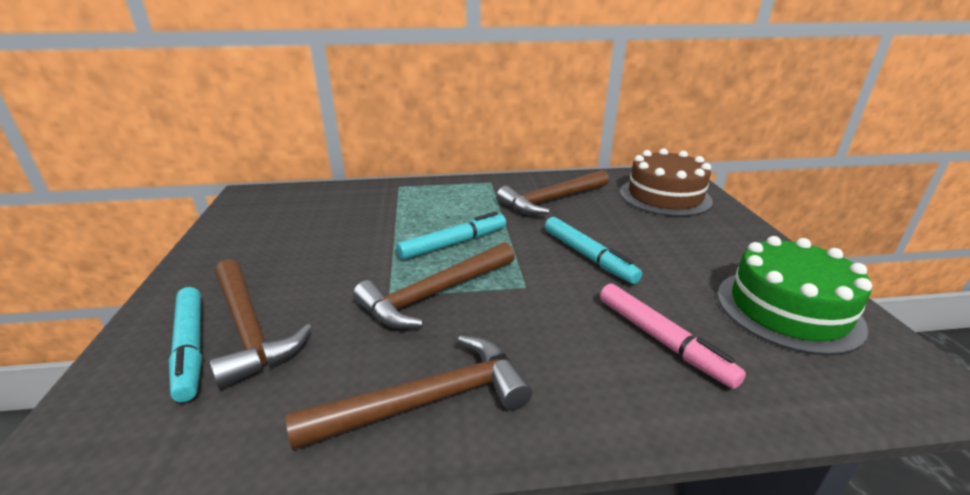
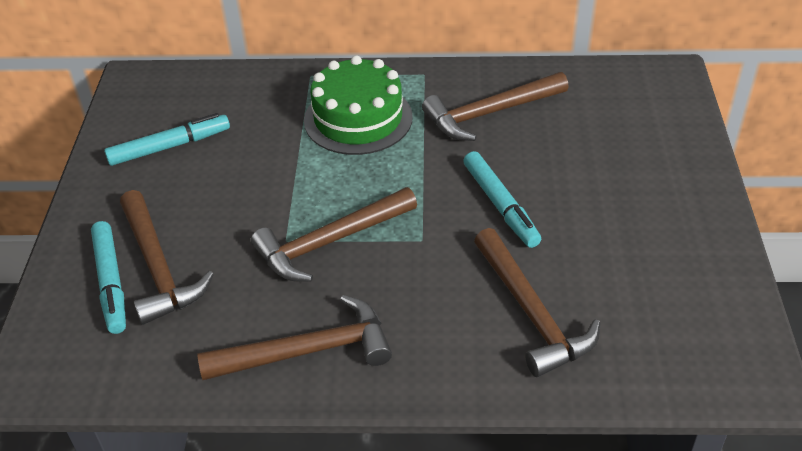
camera: 10 degrees right, 15 degrees up
(454, 243) = (360, 175): turquoise marker -> turquoise marker (169, 146)
(662, 340) = (531, 313): pink marker -> brown hammer
(664, 196) = (633, 116): brown cake -> none
(788, 309) = (676, 290): green cake -> green cake (358, 118)

